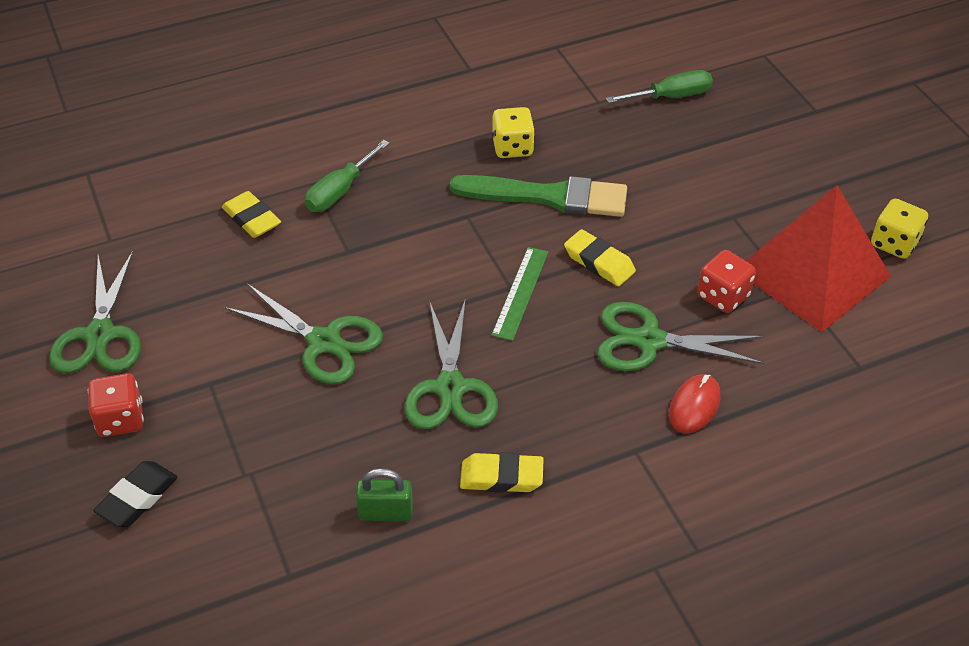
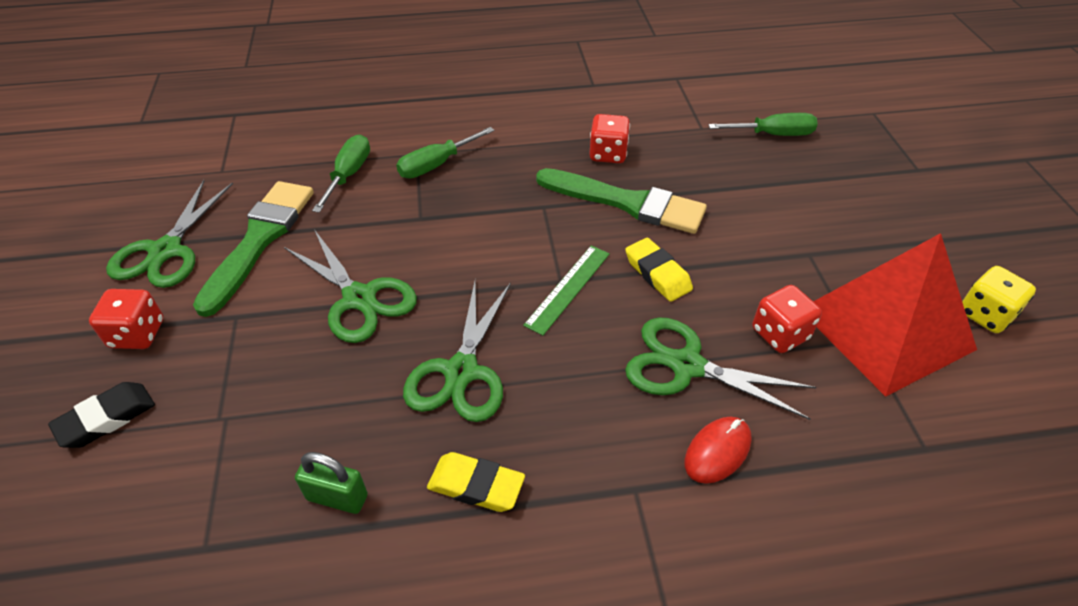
camera: 15 degrees right, 0 degrees up
(193, 305) = (259, 240): none -> green brush
(252, 219) = (349, 175): yellow eraser -> green screwdriver
(512, 147) = (608, 154): yellow dice -> red dice

